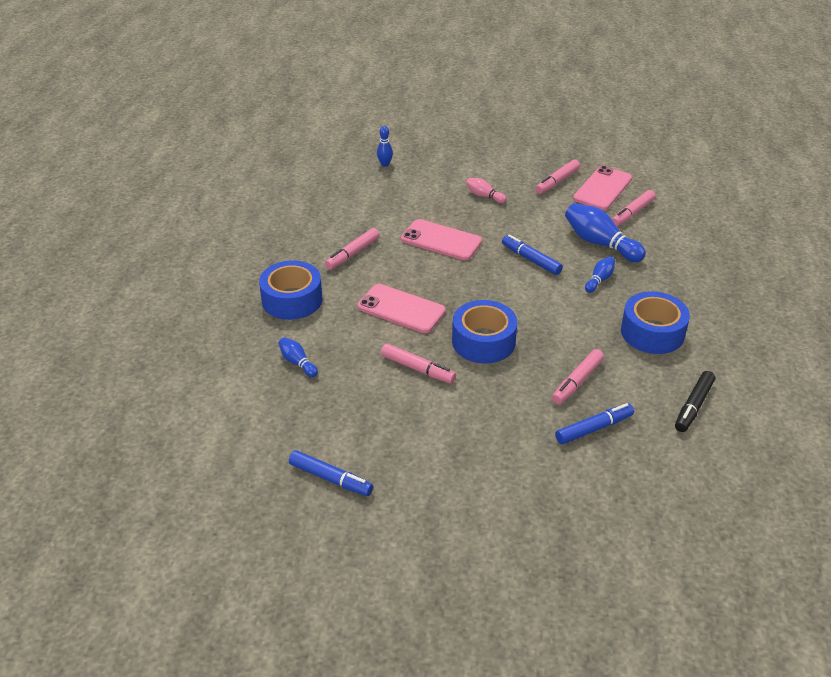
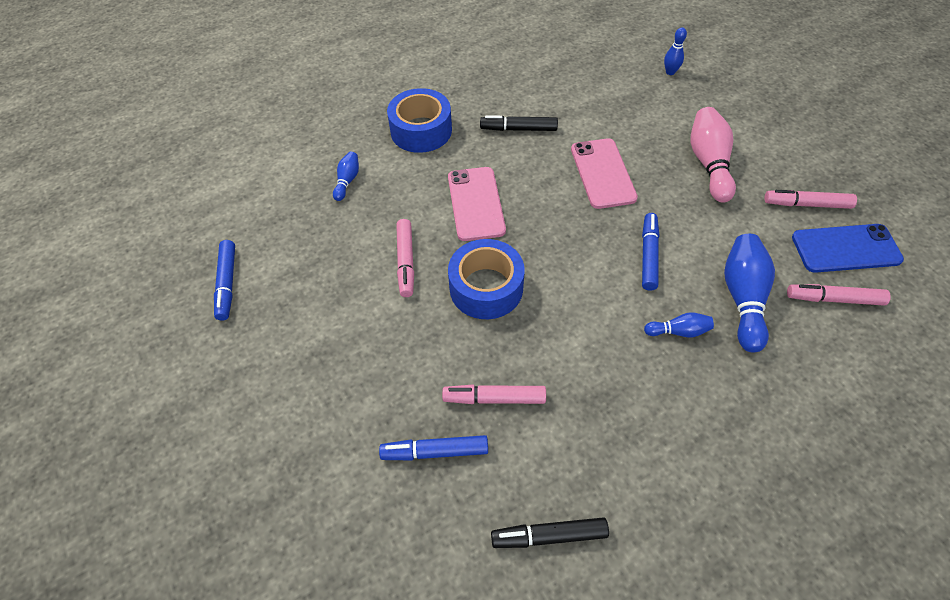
camera: 55 degrees right, 15 degrees up
(352, 254) = (518, 129): pink marker -> black marker
(484, 196) = (709, 164): pink bowling pin -> pink bowling pin, size x1.92
(594, 429) = (435, 451): blue marker -> blue marker turned 150 degrees clockwise
(603, 188) = (845, 249): pink phone -> blue phone
(652, 332) = (638, 428): blue tape -> none

